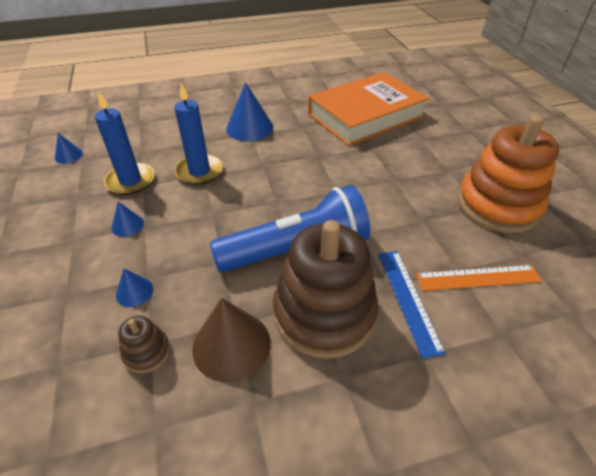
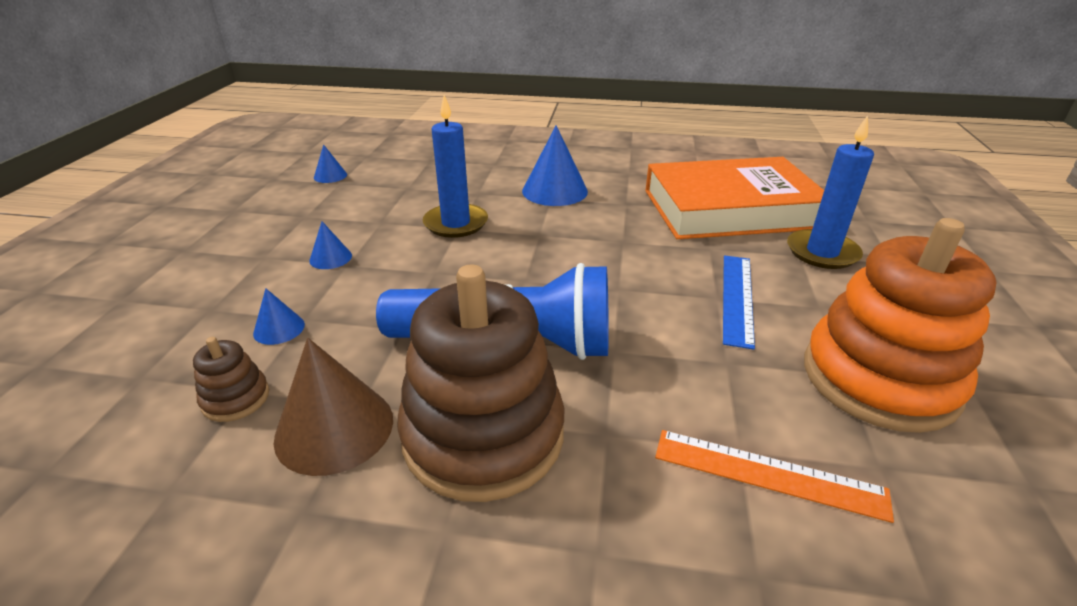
camera: 25 degrees right, 10 degrees down
(131, 181) = (371, 215): blue candle -> blue candle (822, 252)
(408, 299) = (624, 462): blue ruler -> blue ruler (737, 298)

